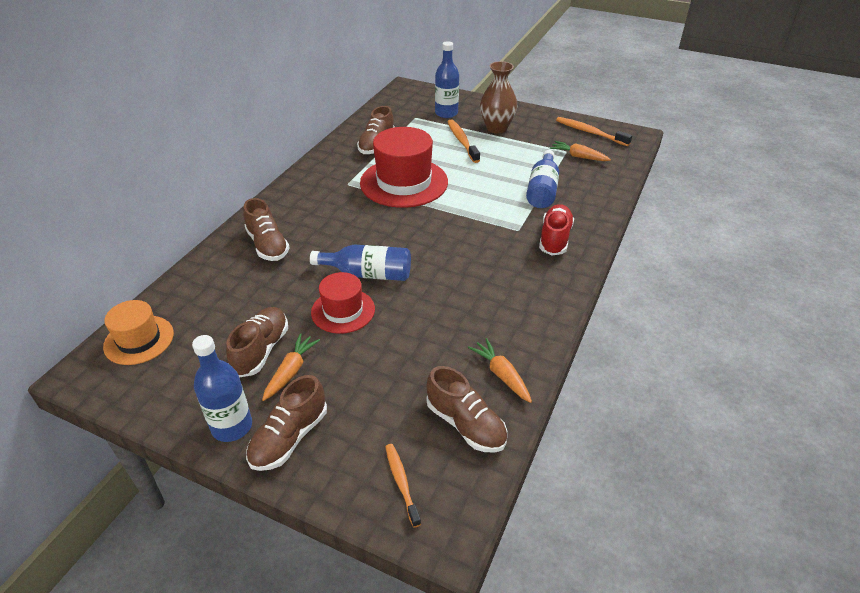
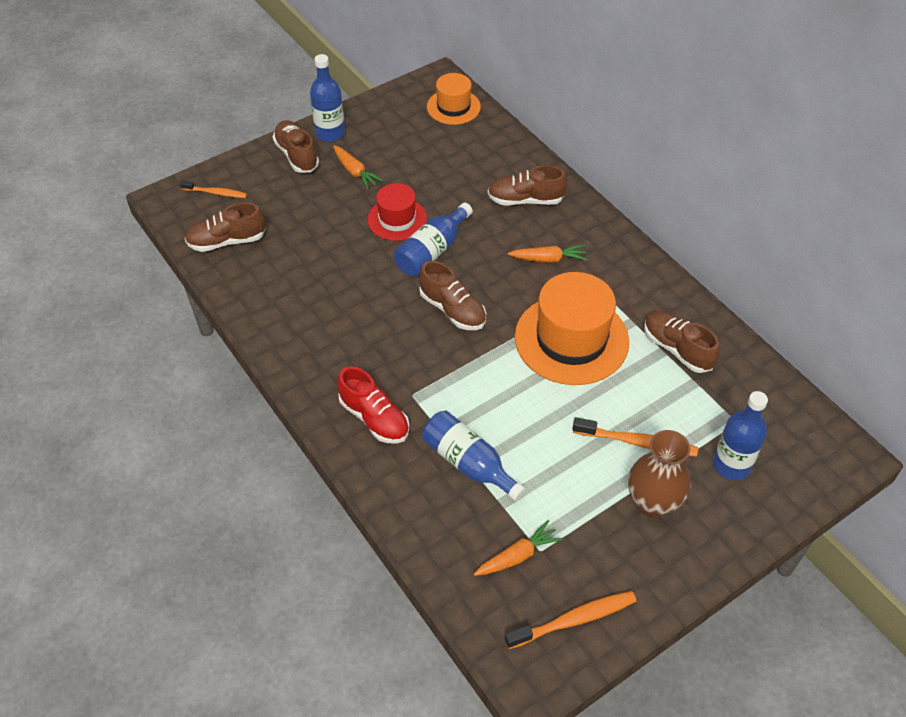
camera: 120 degrees right, 10 degrees up
(261, 350) = (390, 163): brown shoe -> brown shoe (452, 310)
(404, 182) = (571, 339): red hat -> orange hat
(501, 375) = (249, 282): orange carrot -> orange carrot (548, 259)

